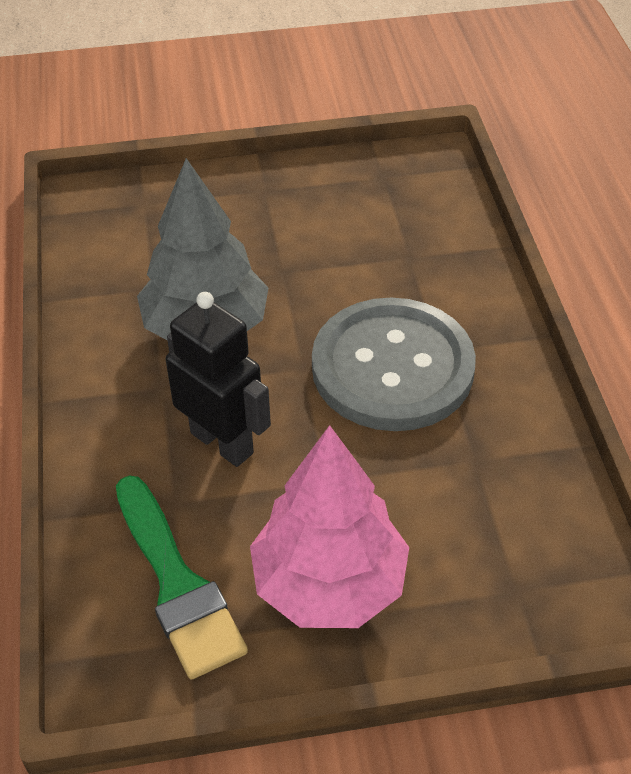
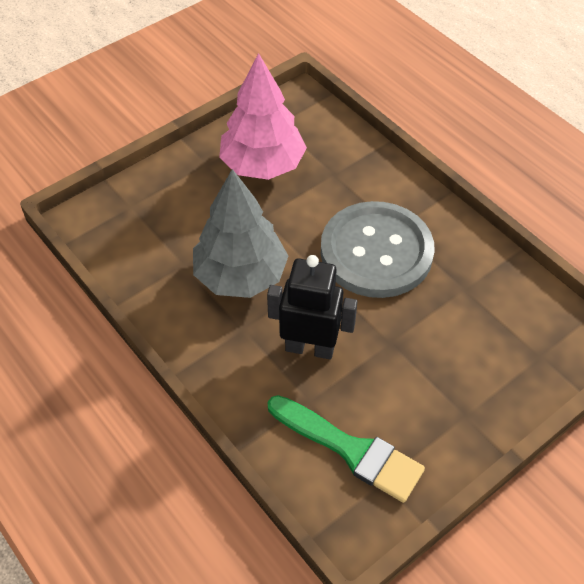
camera: 30 degrees left, 5 degrees up
(329, 584) = (438, 404): pink tree -> pink tree (262, 165)

